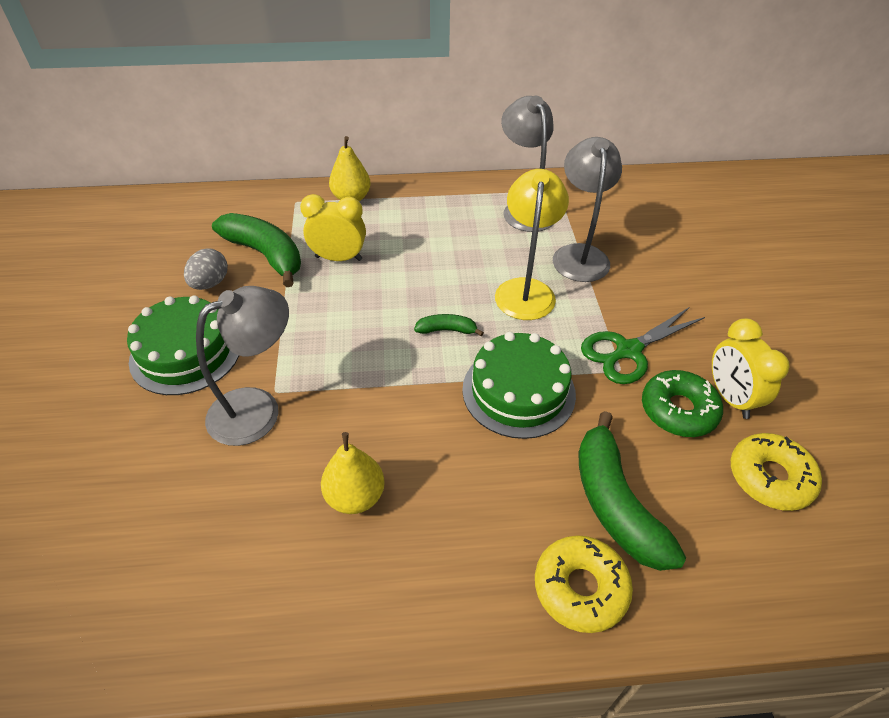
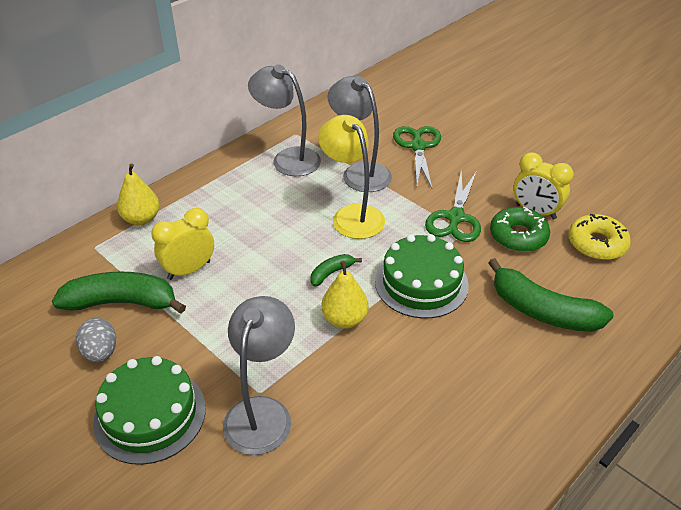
camera: 40 degrees left, 5 degrees down
(355, 496) = (398, 416): yellow pear -> yellow pear (344, 319)
(580, 588) = (574, 368): yellow donut -> none
(668, 260) = (418, 146): none -> green scissors

